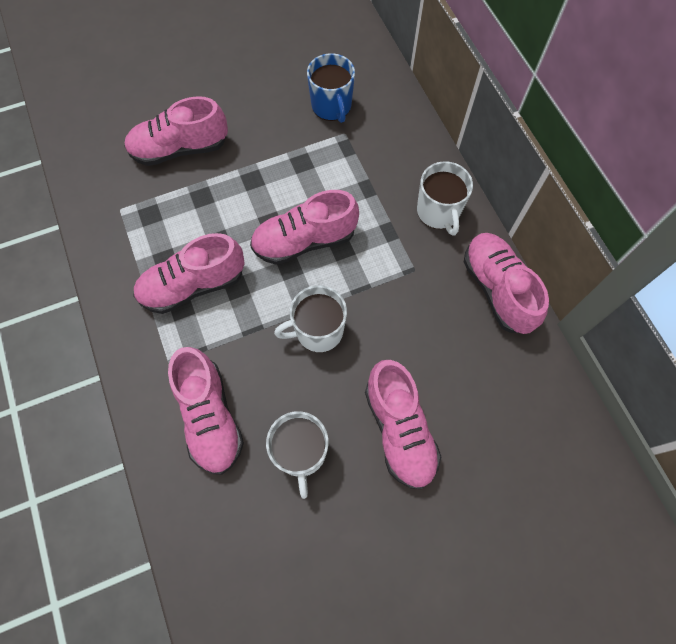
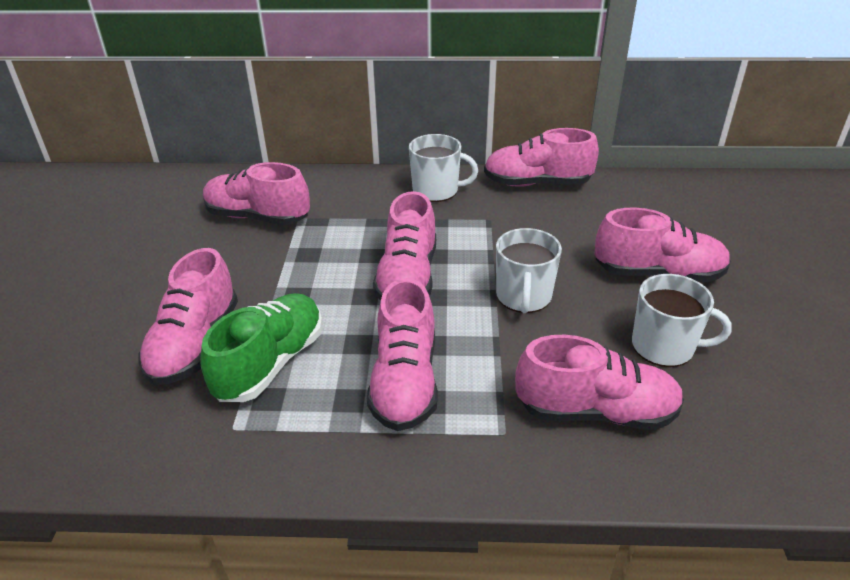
camera: 65 degrees left, 30 degrees down
(180, 200) = (271, 363): none -> green shoe
(332, 106) = (258, 217): blue mug -> pink shoe

